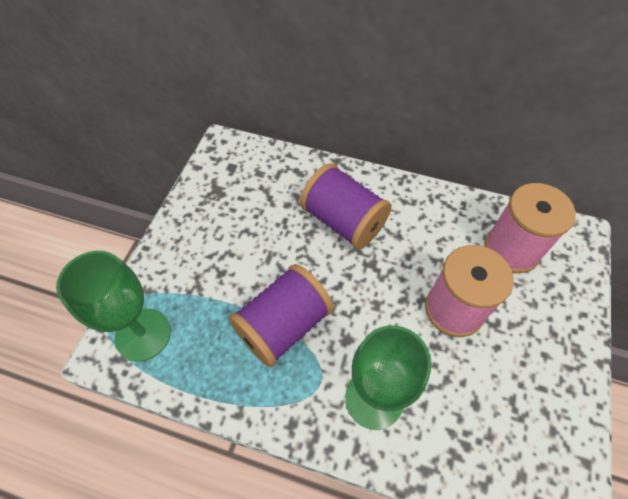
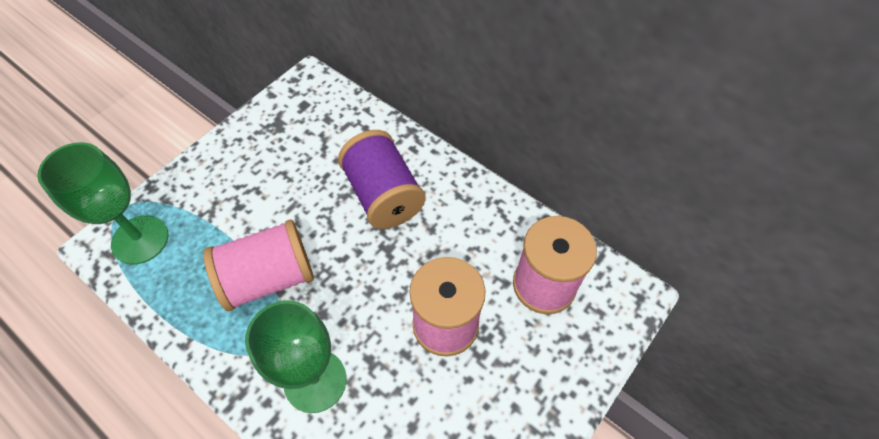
camera: 20 degrees right, 0 degrees up
(283, 326) = (268, 278): purple spool -> pink spool

